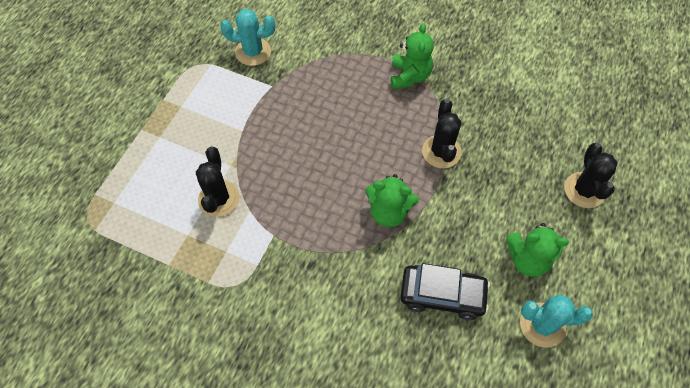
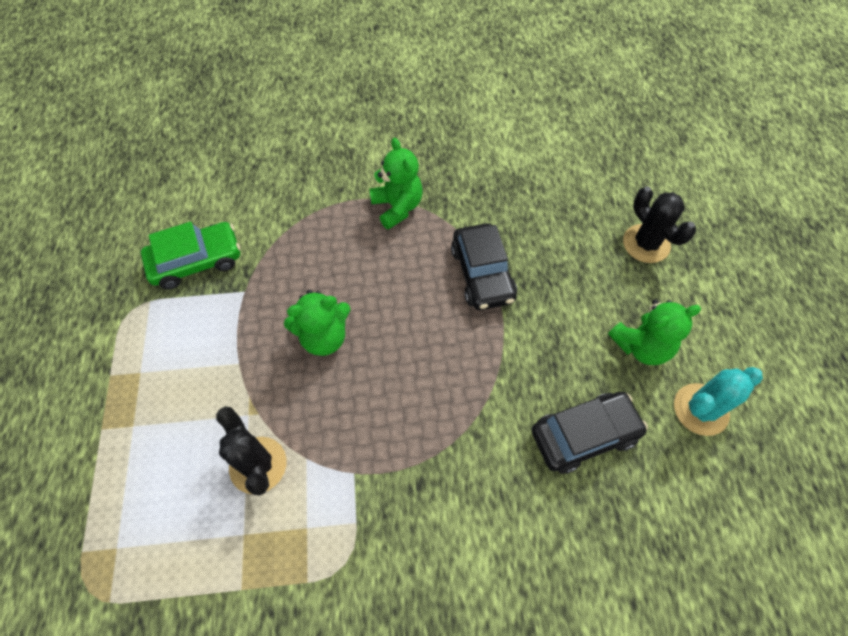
camera: 30 degrees left, 0 degrees up
(253, 52) = (196, 261): turquoise cactus -> green car
(389, 212) = (469, 372): green teddy bear -> green teddy bear (324, 337)
(441, 152) = (482, 274): black cactus -> black car

